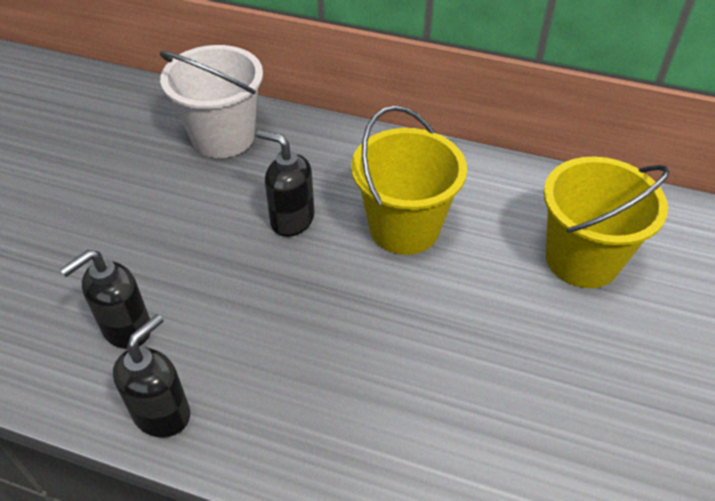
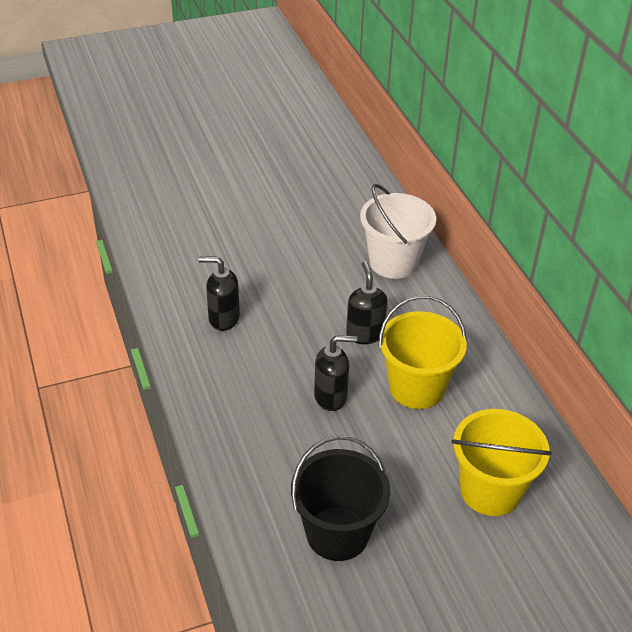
camera: 50 degrees right, 5 degrees down
(162, 413) = (191, 366): black soap dispenser -> black soap dispenser (331, 397)
(546, 428) = (337, 533): none -> black bucket

